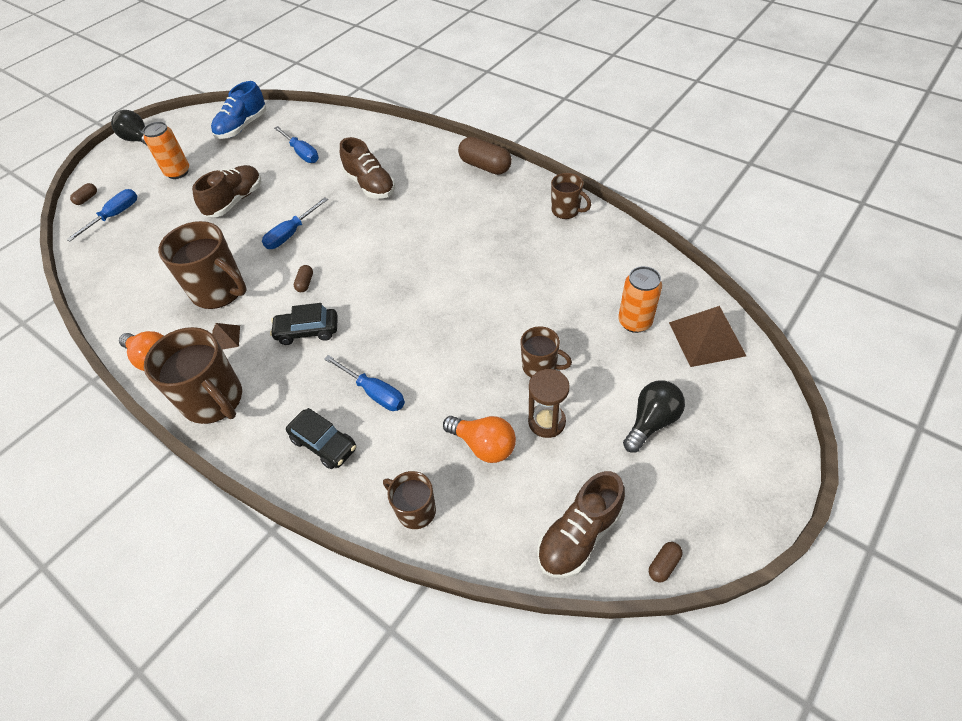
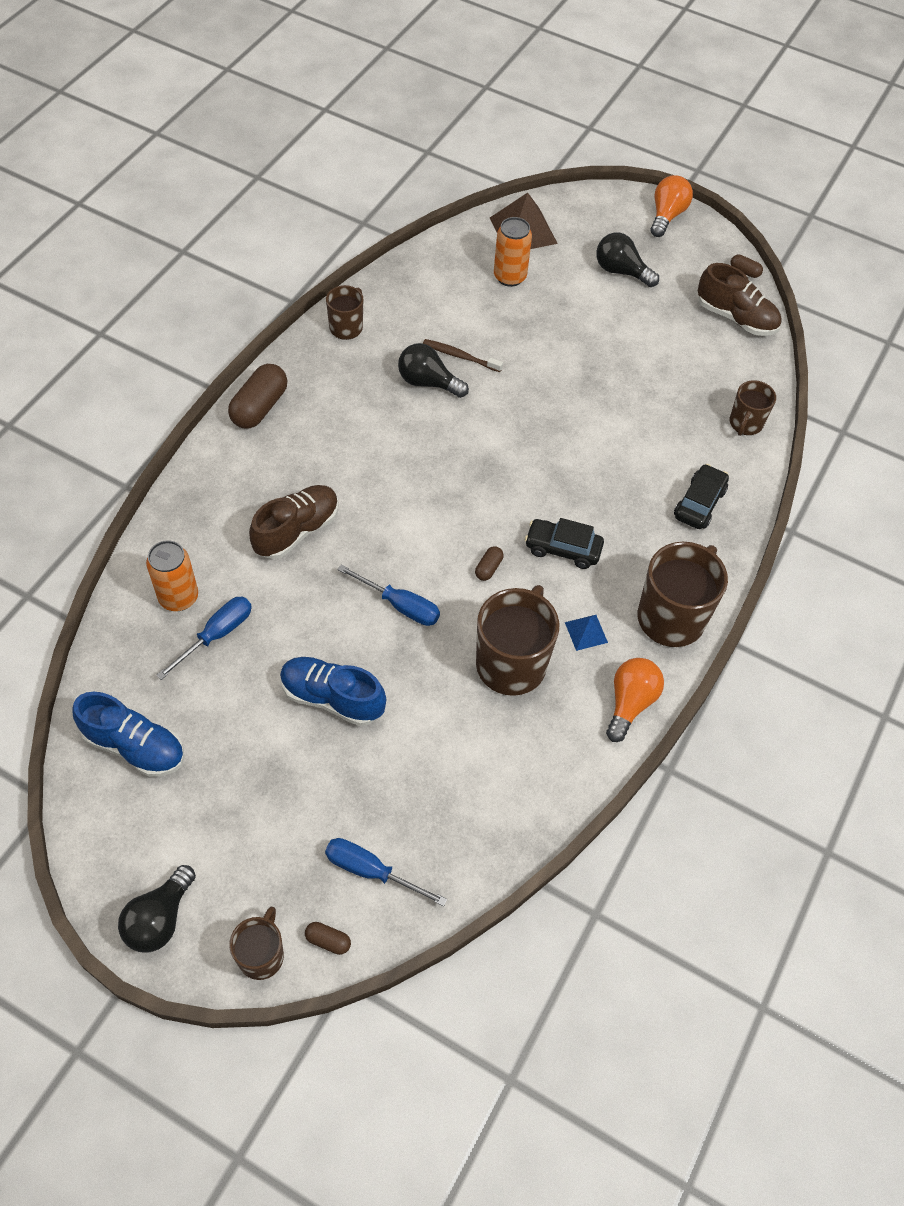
camera: 105 degrees left, 5 degrees up
(178, 172) = (259, 811): orange can -> orange can (178, 597)
(225, 338) = (586, 632): brown pyramid -> blue pyramid
(235, 201) = (332, 698): brown shoe -> blue shoe
(305, 283) = (488, 568): brown capsule -> brown capsule turned 60 degrees counterclockwise
(307, 331) = (563, 549): black car -> black car turned 120 degrees clockwise
(374, 392) = (632, 472): blue screwdriver -> none
(483, 445) = (671, 381): orange light bulb -> orange light bulb (667, 216)
(500, 257) = (428, 382): none -> black light bulb
(529, 279) = (460, 356): none -> brown toothbrush
(540, 367) = (576, 344): brown mug -> brown mug (261, 955)
(546, 422) = (636, 339): brown hourglass -> none

